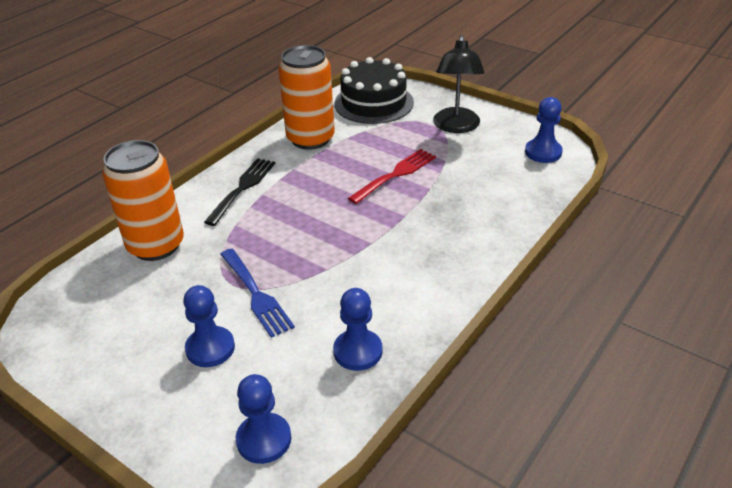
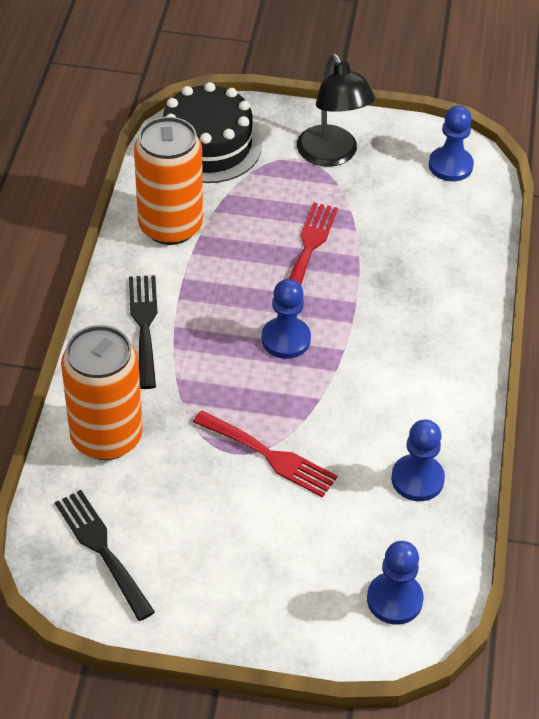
camera: 30 degrees left, 10 degrees up
(83, 315) = (102, 549): none -> black fork
(210, 348) = (270, 532): blue pawn -> blue pawn (286, 339)
(256, 295) = (269, 455): blue fork -> red fork

